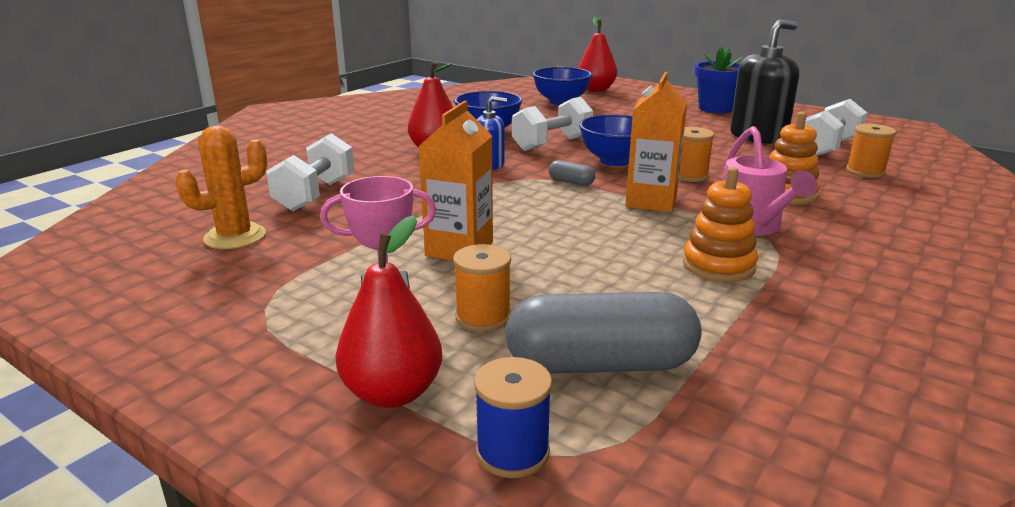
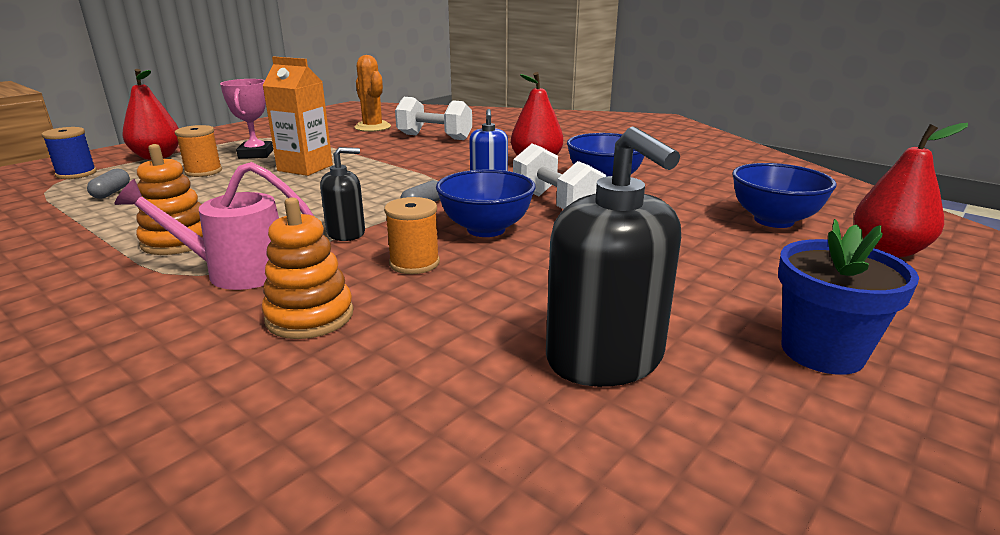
camera: 95 degrees right, 0 degrees up
(600, 364) = (112, 193): grey capsule -> grey capsule, size x0.43
(651, 201) = (346, 233): orange carton -> black soap dispenser
(827, 148) = (523, 432): white dumbbell -> none
(865, 172) = (356, 432): orange spool -> none

